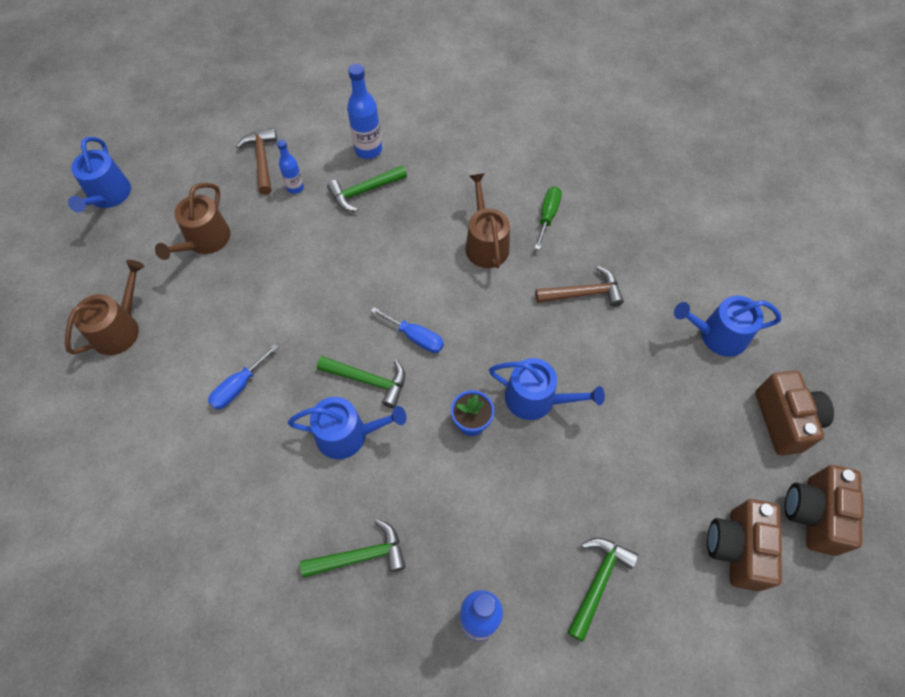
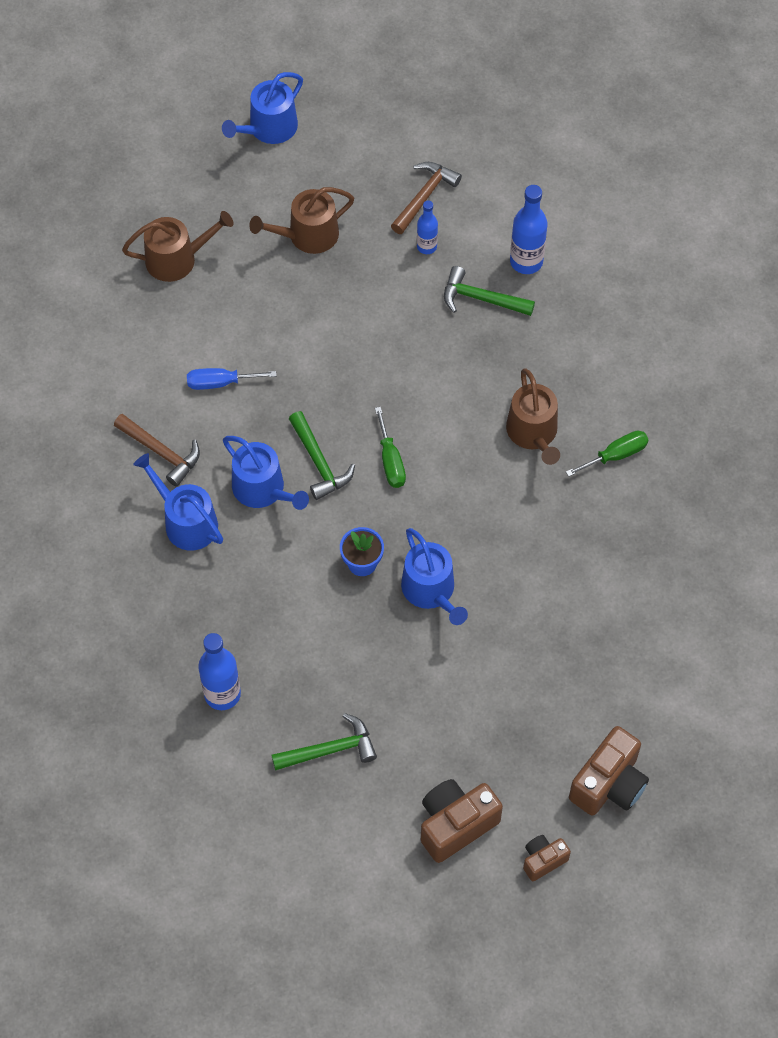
camera: 45 degrees right, 0 degrees up
(361, 556) = (187, 581): green hammer -> none
(416, 337) = (390, 461): blue screwdriver -> green screwdriver
(485, 243) = (533, 433): brown watering can -> brown watering can turned 135 degrees clockwise
(583, 293) = (567, 546): brown hammer -> brown hammer (161, 452)
(717, 335) = (638, 677): blue watering can -> blue watering can (186, 521)
(813, 514) = (543, 860): brown camera -> brown camera, size x0.56

